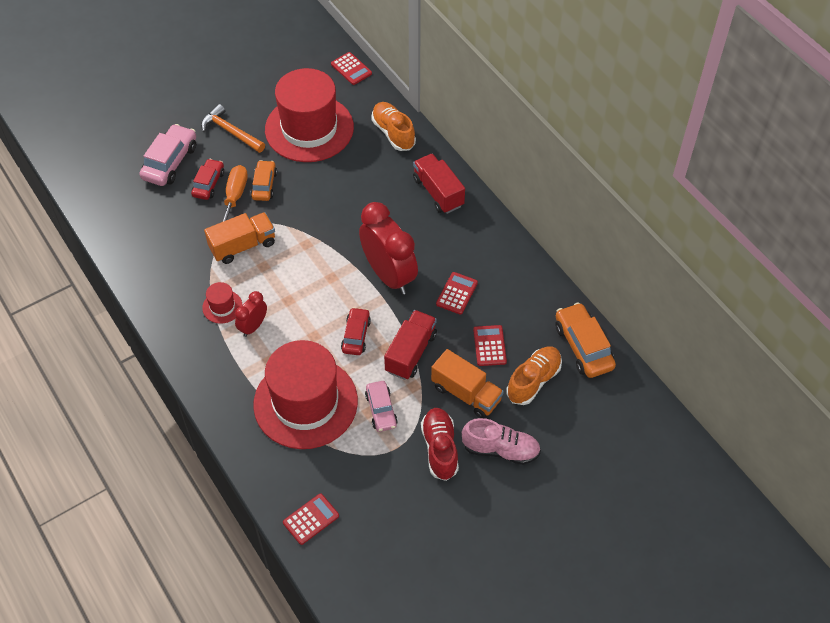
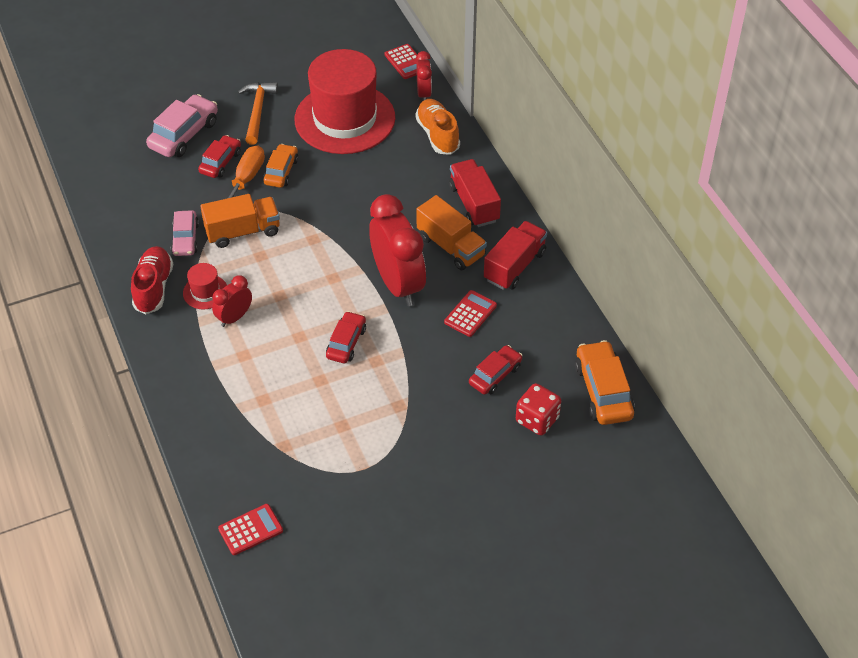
camera: 10 degrees right, 5 degrees down
(231, 132) = (257, 111): orange hammer -> orange hammer turned 45 degrees clockwise
(305, 403) = (273, 406): red hat -> none
(373, 96) = (424, 94): none -> red clock
(381, 410) = (356, 426): pink car -> pink car (185, 239)
(411, 353) = (403, 370): red truck -> red truck (514, 266)
(440, 448) = (413, 477): red shoe -> red shoe (153, 288)
(466, 393) = (456, 422): orange truck -> orange truck (451, 246)
(489, 346) = (495, 375): red calculator -> red car
(500, 449) = (482, 488): pink shoe -> none
(533, 381) = (537, 420): orange shoe -> red dice

